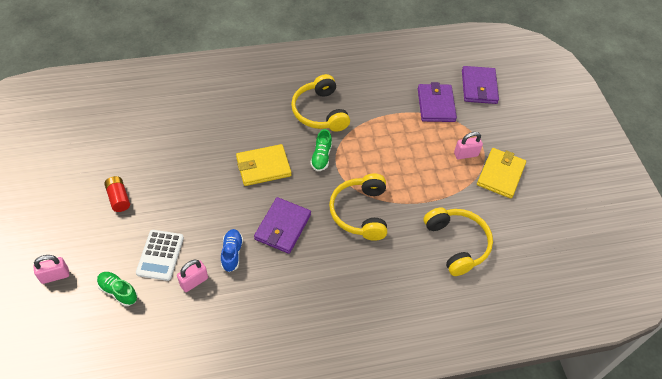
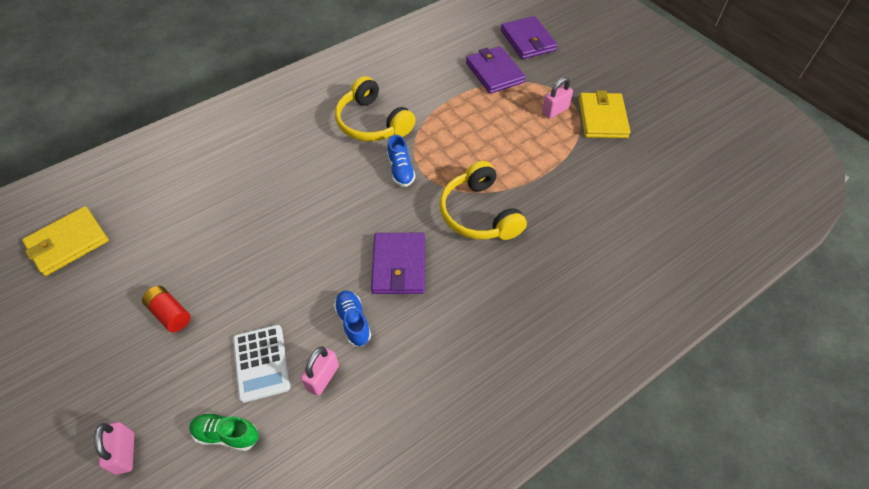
camera: 20 degrees left, 0 degrees up
(55, 276) = (125, 453): pink padlock -> pink padlock turned 60 degrees counterclockwise
(263, 167) = (339, 206): yellow wallet -> yellow wallet (68, 243)
(321, 157) = (401, 170): green shoe -> blue shoe
(457, 244) = (602, 206): yellow headphones -> none

